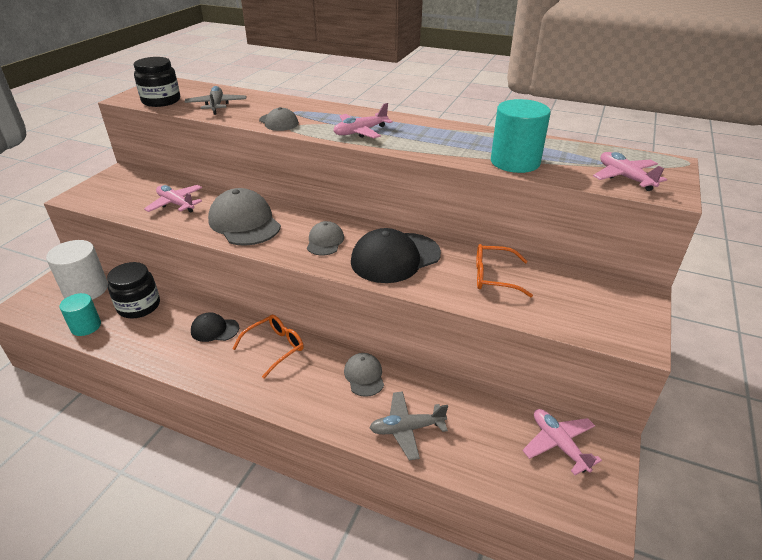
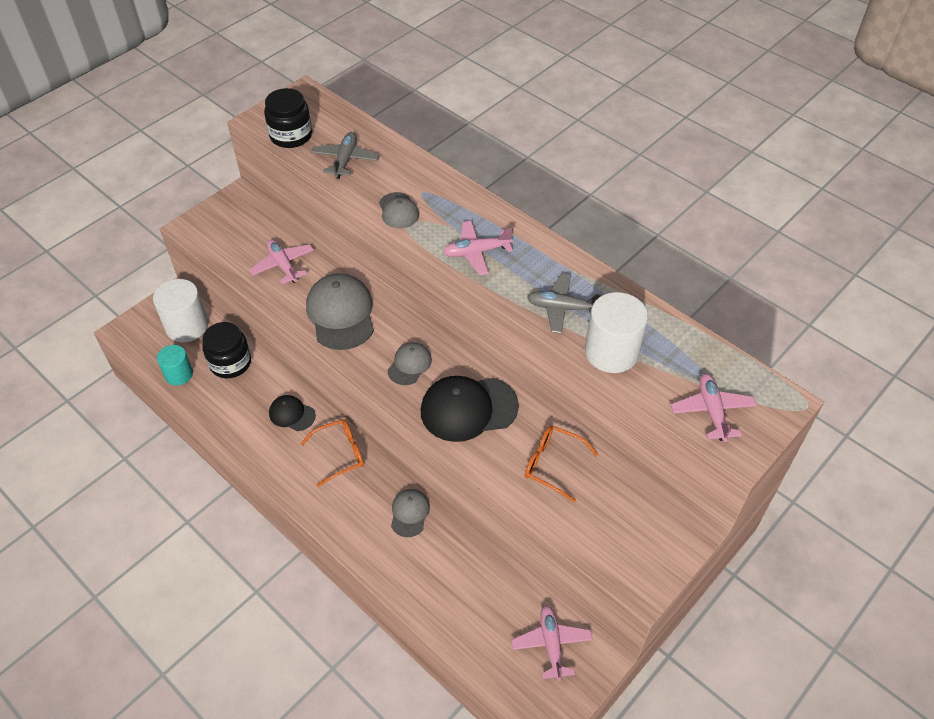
camera: 20 degrees right, 15 degrees up
(407, 429) = (423, 582): grey plane -> grey plane (562, 308)
(515, 162) = (611, 352): turquoise cylinder -> white cylinder

